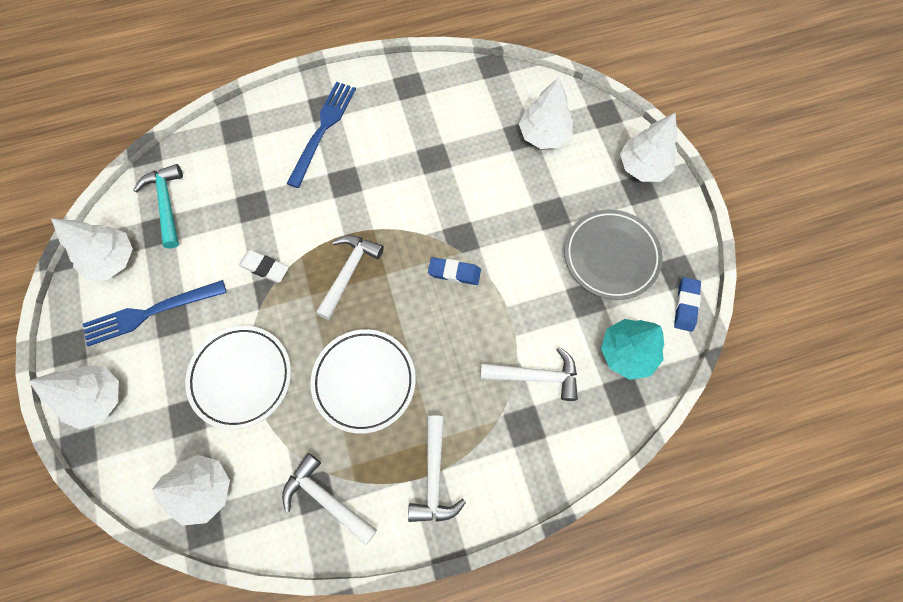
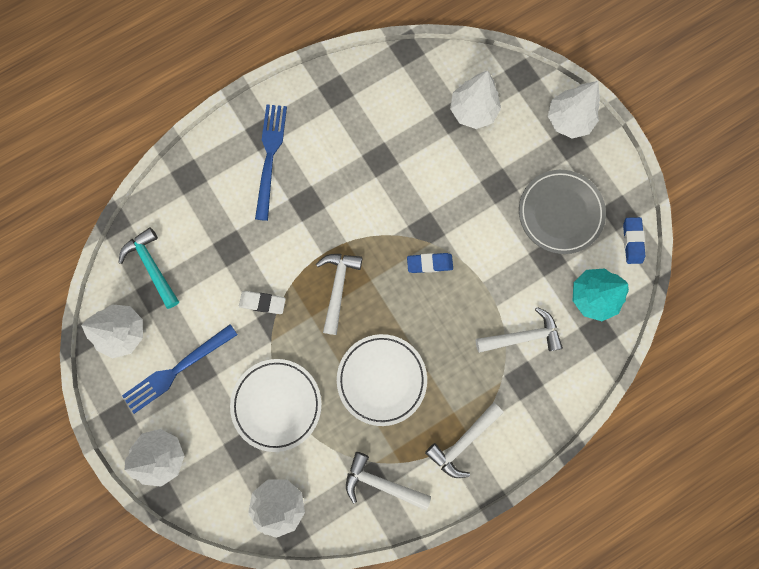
camera: 15 degrees left, 10 degrees up
(434, 477) = (462, 442): white hammer -> white hammer turned 60 degrees clockwise

